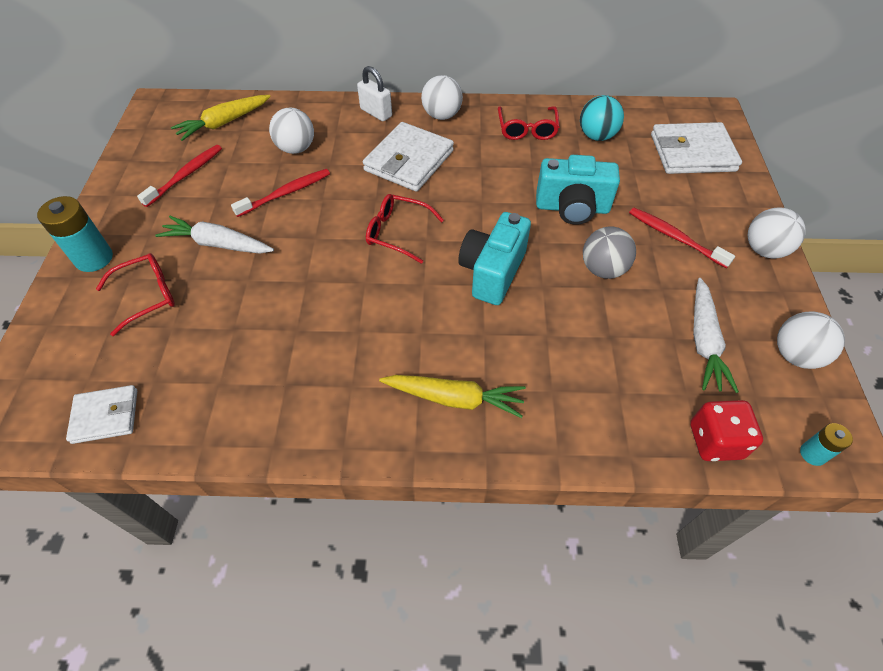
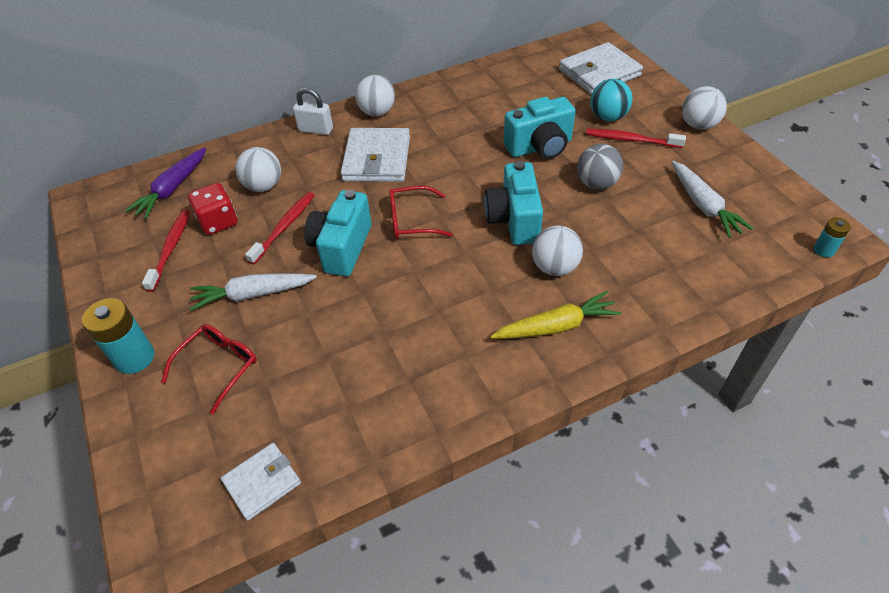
camera: 25 degrees left, 5 degrees down
(224, 123) = (172, 189): yellow carrot -> purple carrot
(318, 233) = (342, 248): none -> turquoise camera
(527, 130) = (459, 99): red glasses -> none
(597, 136) = (518, 85): turquoise ball -> turquoise ball (608, 117)
(715, 441) = (758, 270): red dice -> red dice (218, 222)
(795, 355) = (768, 189): white ball -> white ball (554, 267)

